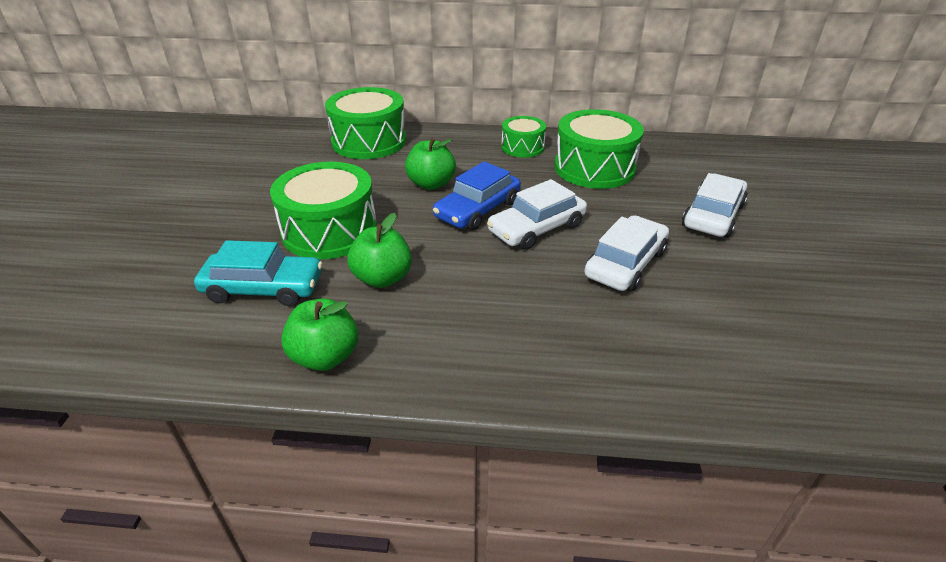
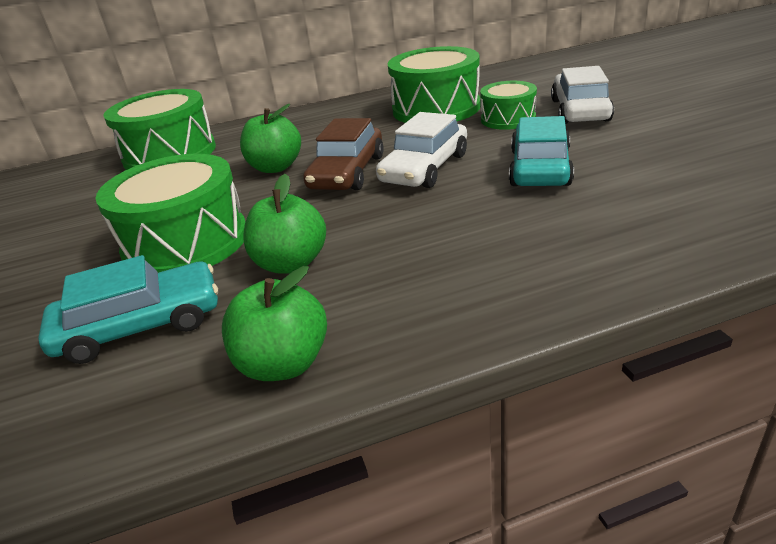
camera: 20 degrees left, 5 degrees down
(477, 209) = (347, 172): blue car -> brown car
(522, 147) = (348, 113): green drum -> green drum (508, 119)
(625, 264) = (540, 167): white car -> turquoise car

